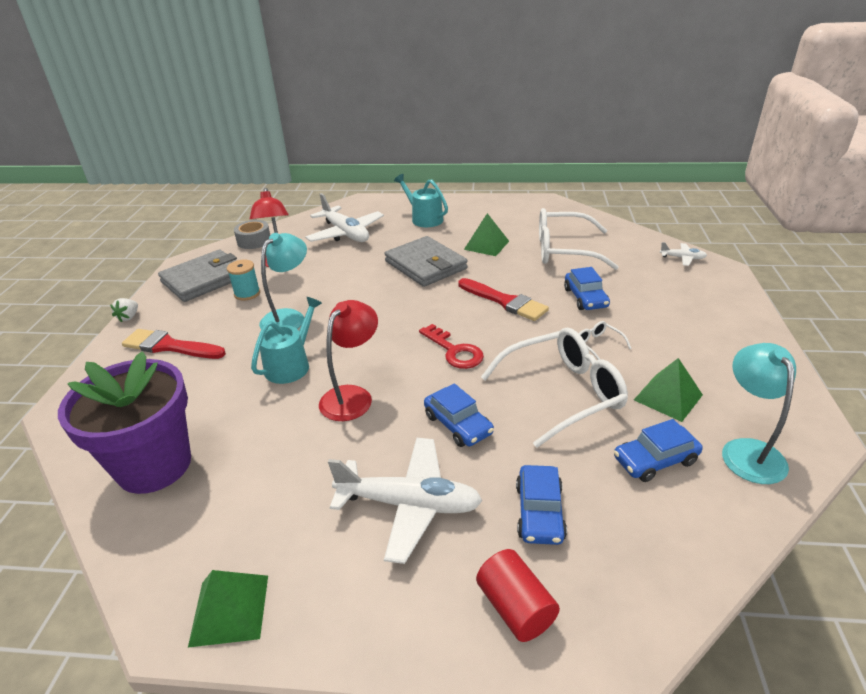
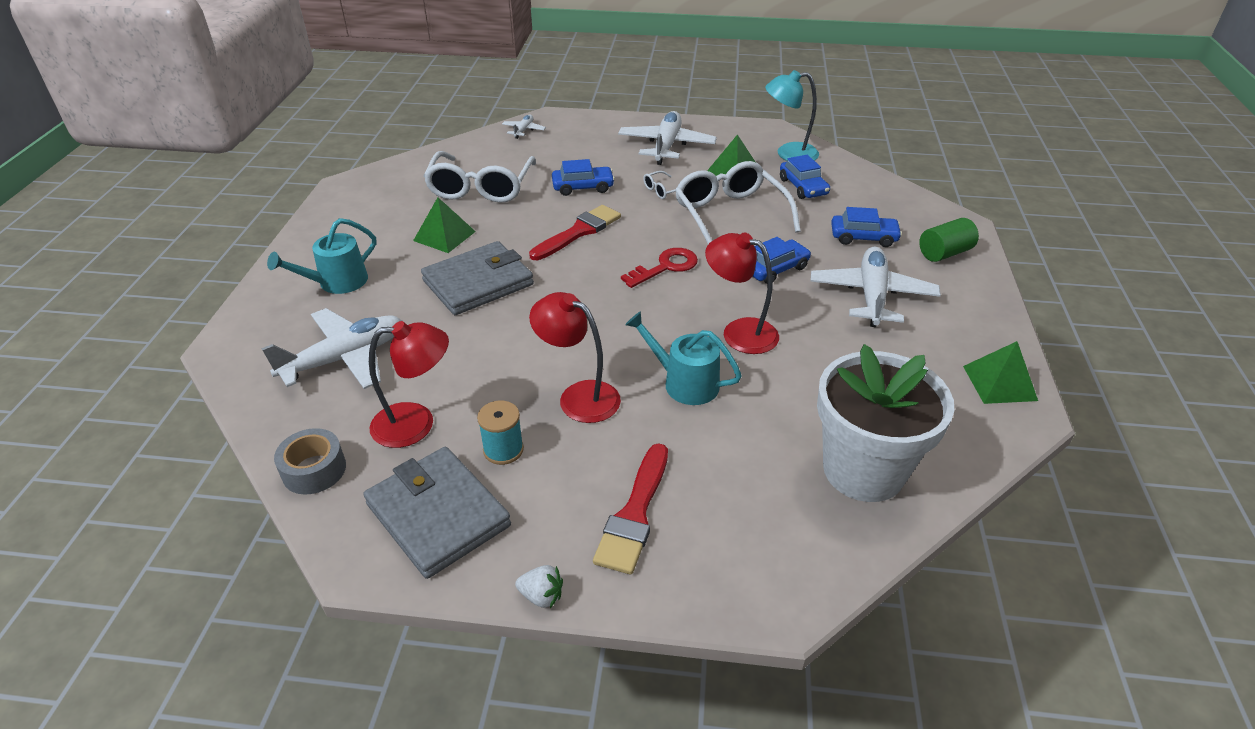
camera: 90 degrees left, 5 degrees up
(154, 465) = (863, 470): purple flower pot -> white flower pot
(289, 317) = (579, 396): turquoise lamp -> red lamp
(515, 607) = (944, 253): red cylinder -> green cylinder
(703, 344) = (666, 146): none -> white plane

